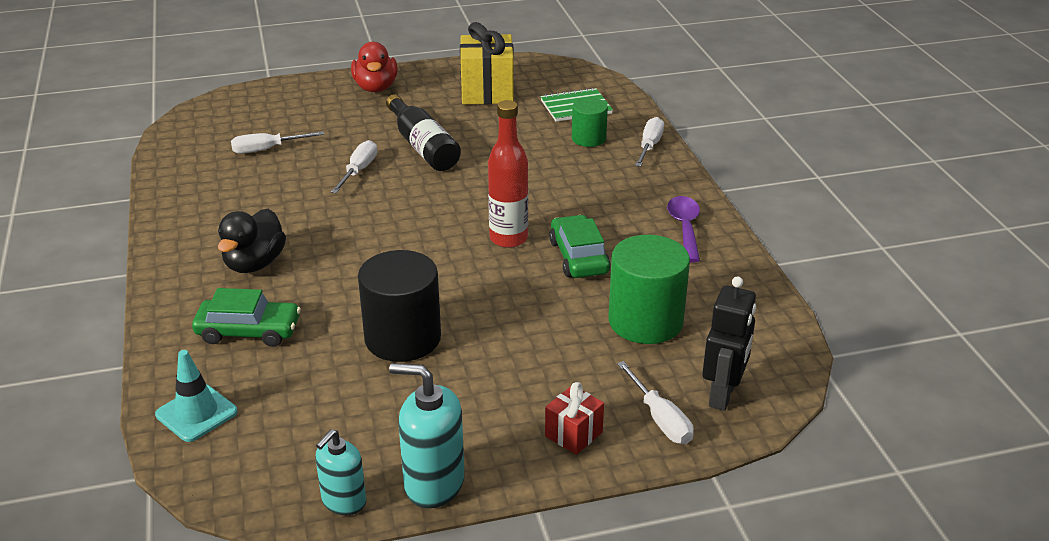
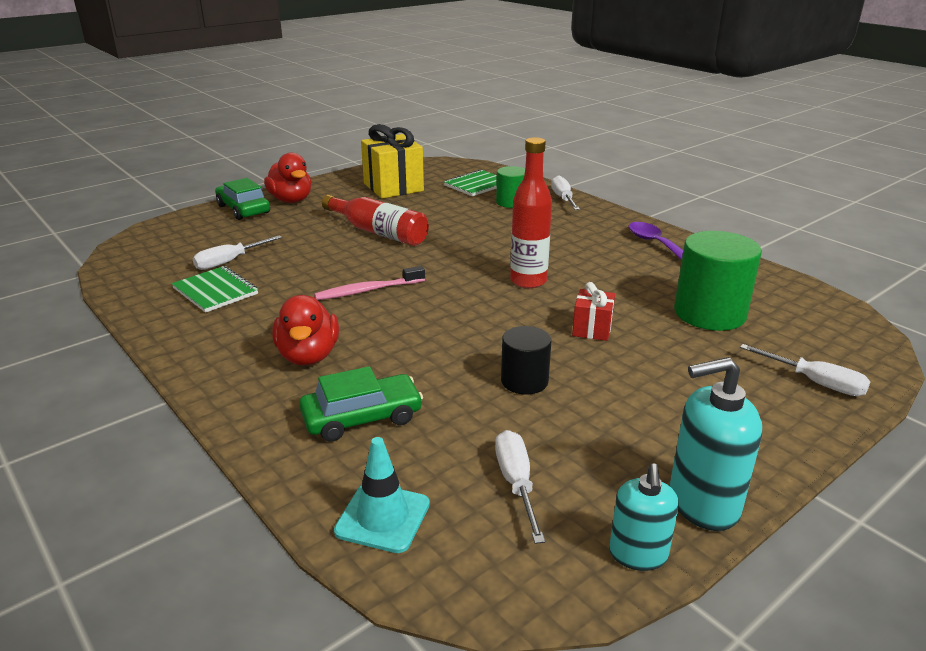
camera: 25 degrees left, 5 degrees down
(232, 179) = (215, 291): none -> green notebook
(254, 264) = (308, 356): black duck -> red duck
(356, 211) = (367, 290): none -> pink toothbrush
(358, 171) = (338, 260): white screwdriver -> white screwdriver (516, 483)
(402, 338) = (524, 381): black cylinder -> black cylinder, size x0.59
(423, 146) = (378, 232): black bottle -> red bottle
(573, 434) = (766, 416): red gift -> red gift (592, 329)
(579, 257) = (601, 281): green car -> green car (243, 209)
(723, 395) = (835, 350): black robot -> none

